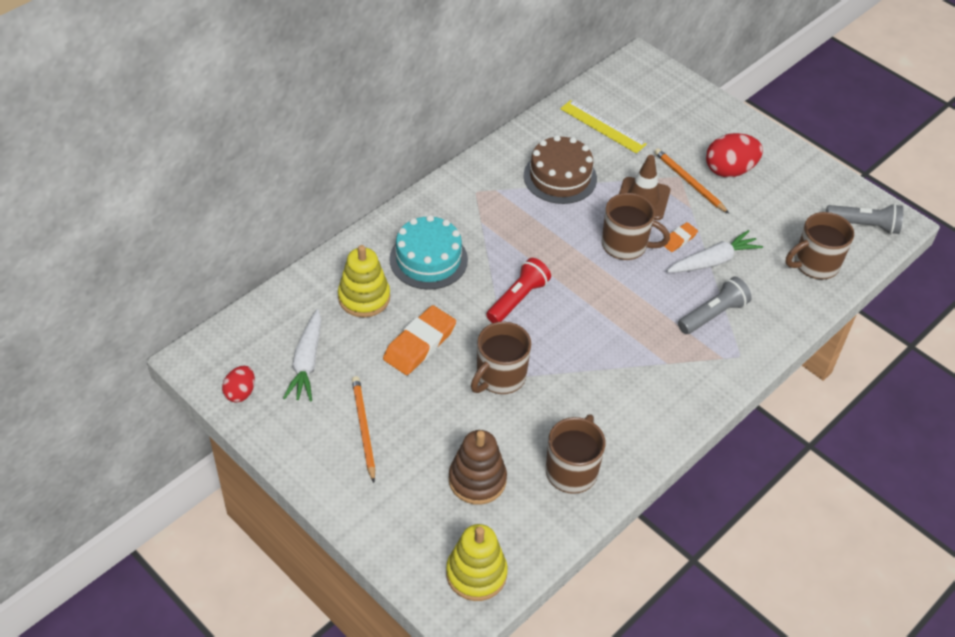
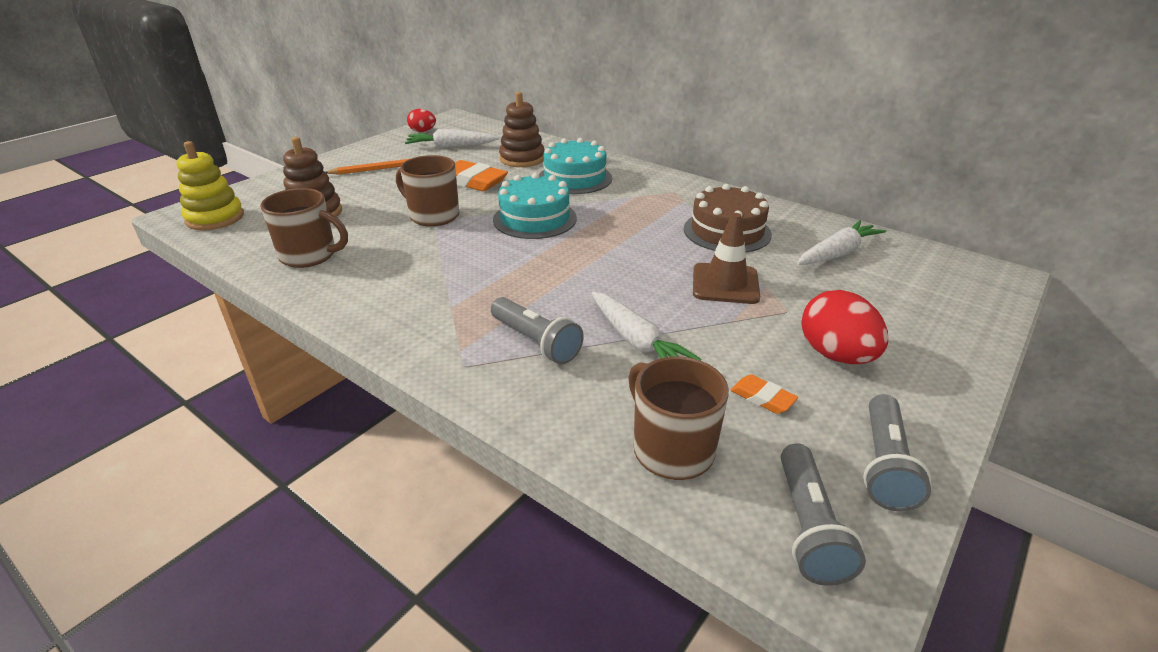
camera: 85 degrees right, 15 degrees down
(364, 298) = (522, 159): yellow stacking toy -> brown stacking toy
(518, 299) = (535, 219): red flashlight -> turquoise cake
(603, 126) = (837, 253): yellow ruler -> white carrot
(625, 245) = (637, 275): brown mug -> none
(678, 239) = (665, 312): orange eraser -> orange eraser (762, 398)
(689, 182) = (782, 319): orange pencil -> none
(822, 184) = (884, 465): none -> grey flashlight

